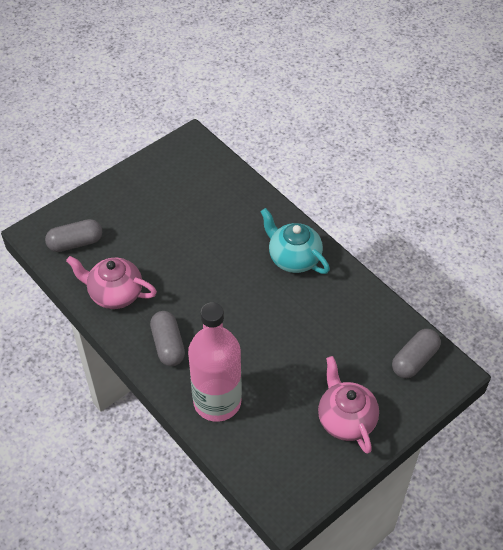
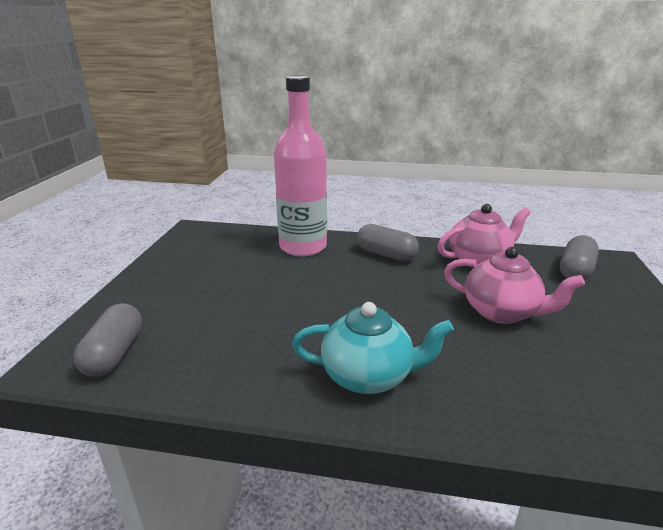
camera: 140 degrees right, 25 degrees down
(346, 419) = (175, 280): pink teapot -> pink teapot (501, 312)

